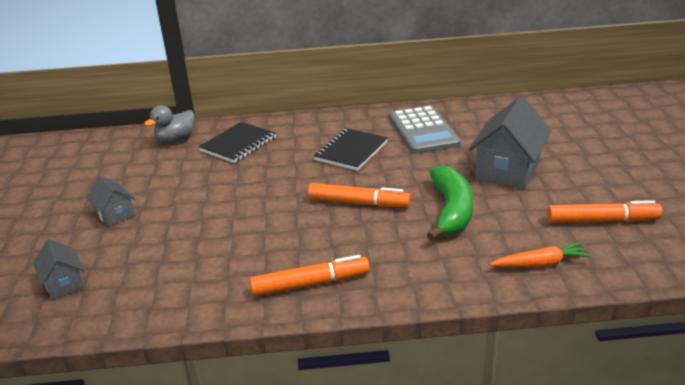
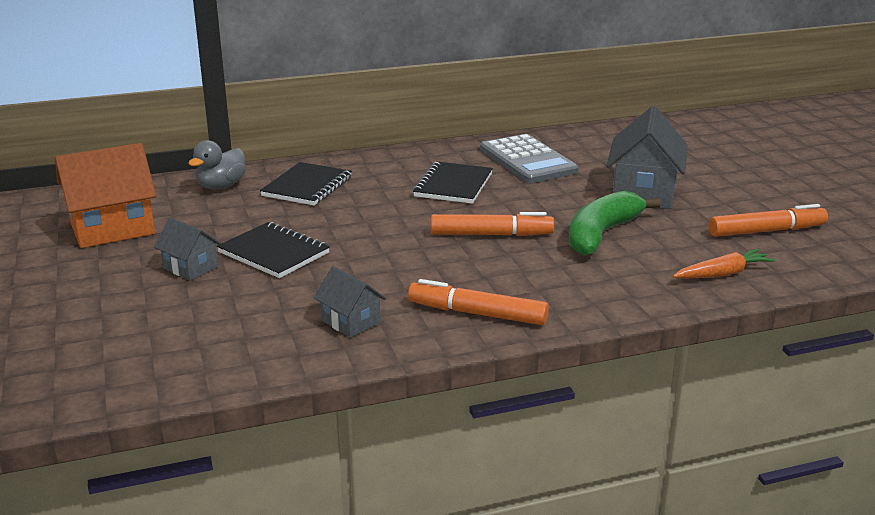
camera: 15 degrees left, 5 degrees down
(64, 284) = (169, 341): grey house -> grey house (351, 322)
(80, 173) = (112, 229): none -> orange house
(182, 206) = (274, 253): none -> black notebook
(309, 284) = (478, 314): orange marker -> orange marker turned 135 degrees counterclockwise
(451, 211) = (601, 234): green banana -> green banana turned 135 degrees counterclockwise

